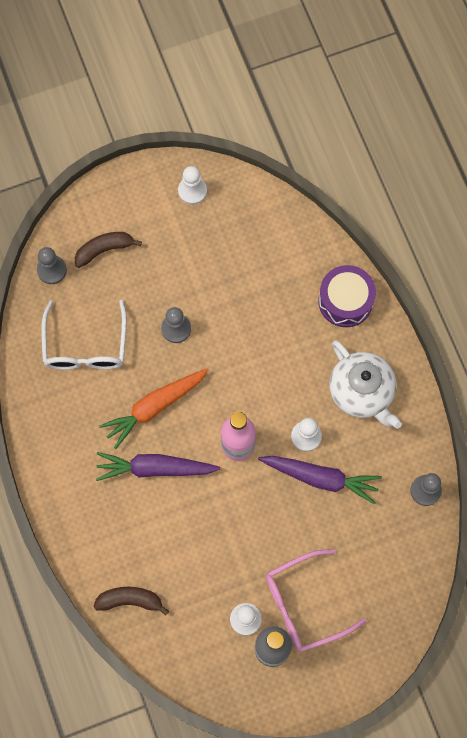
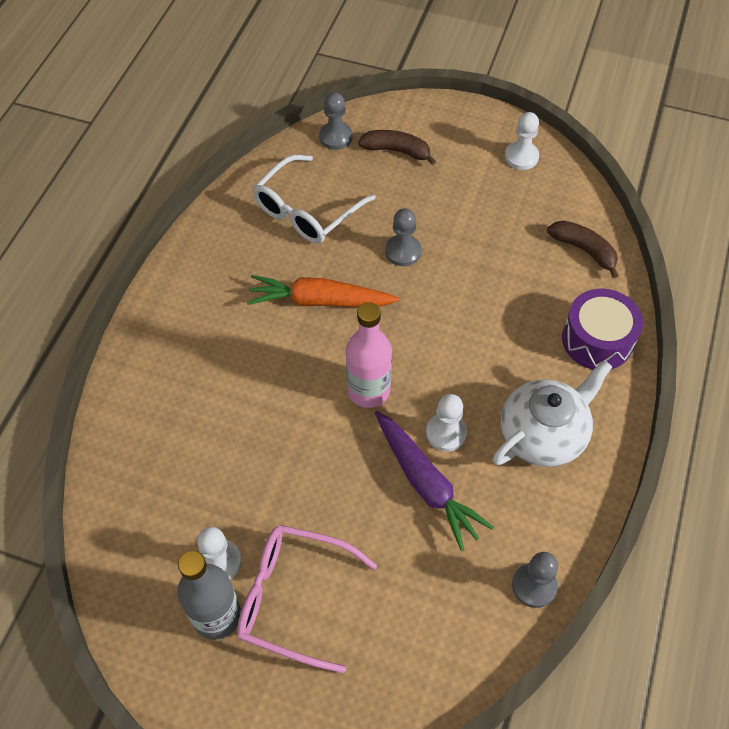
camera: 40 degrees right, 15 degrees down
(130, 600) = (128, 451): brown banana -> brown banana (584, 250)
(155, 468) = (269, 352): purple carrot -> none
(362, 392) = (543, 434): white teapot -> white teapot turned 135 degrees counterclockwise

